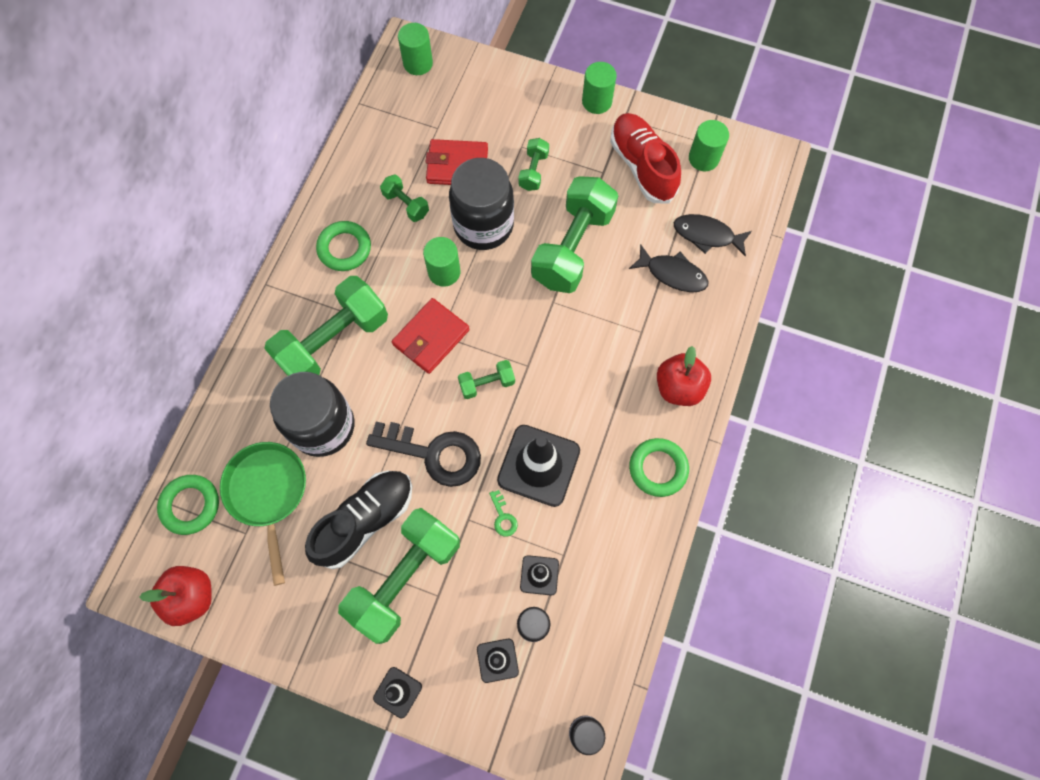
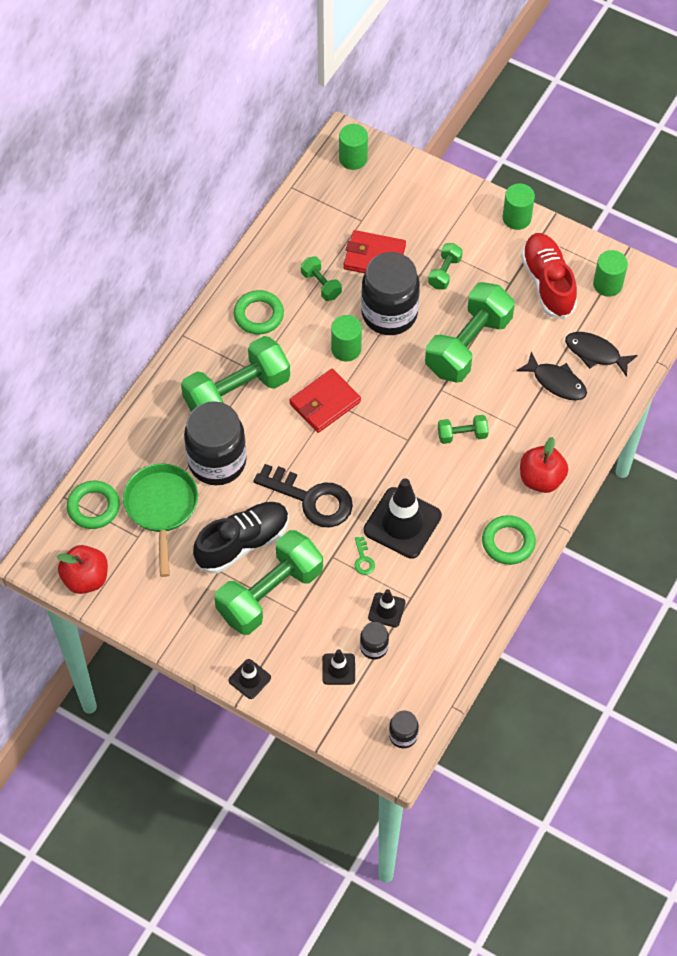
camera: 10 degrees right, 10 degrees down
(487, 383) = (368, 449): green dumbbell -> green dumbbell (462, 435)

